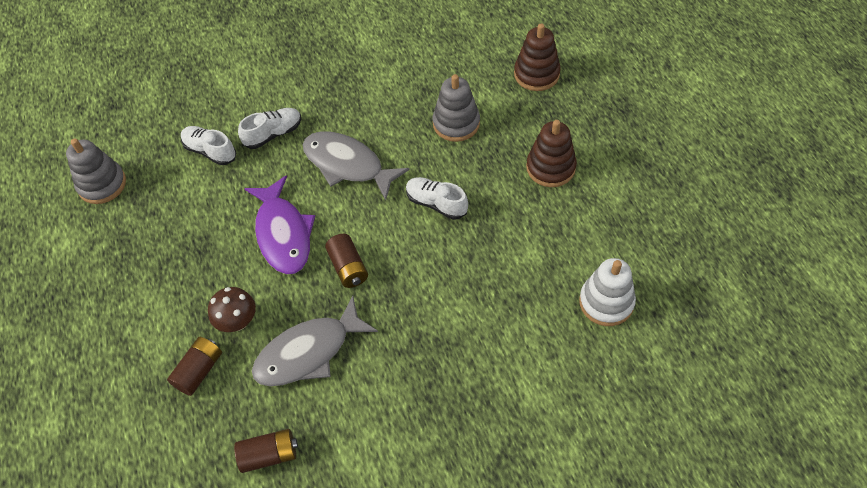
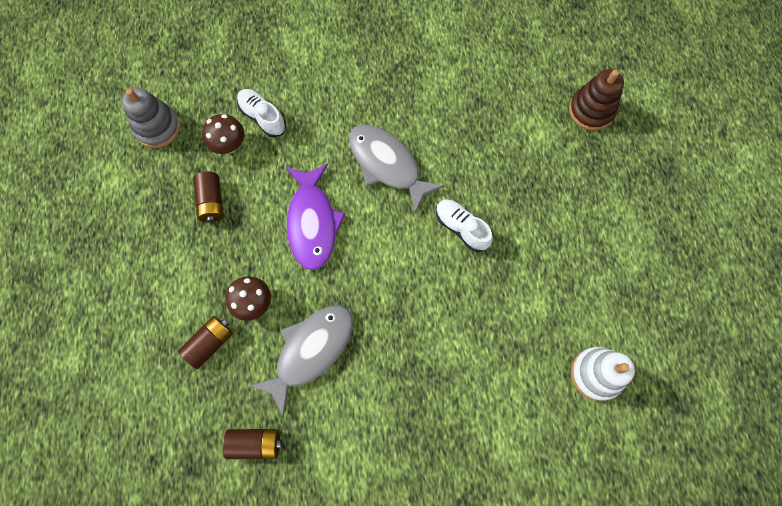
camera: 10 degrees right, 15 degrees up
(181, 183) = (229, 145): none -> brown mushroom
(273, 134) = (325, 113): white shoe -> none
(308, 352) = (311, 351): grey fish -> grey fish turned 150 degrees clockwise
(348, 267) = (365, 274): brown battery -> brown battery (211, 202)
(456, 123) = (500, 146): grey stacking toy -> none
(550, 167) = (579, 217): brown stacking toy -> none

